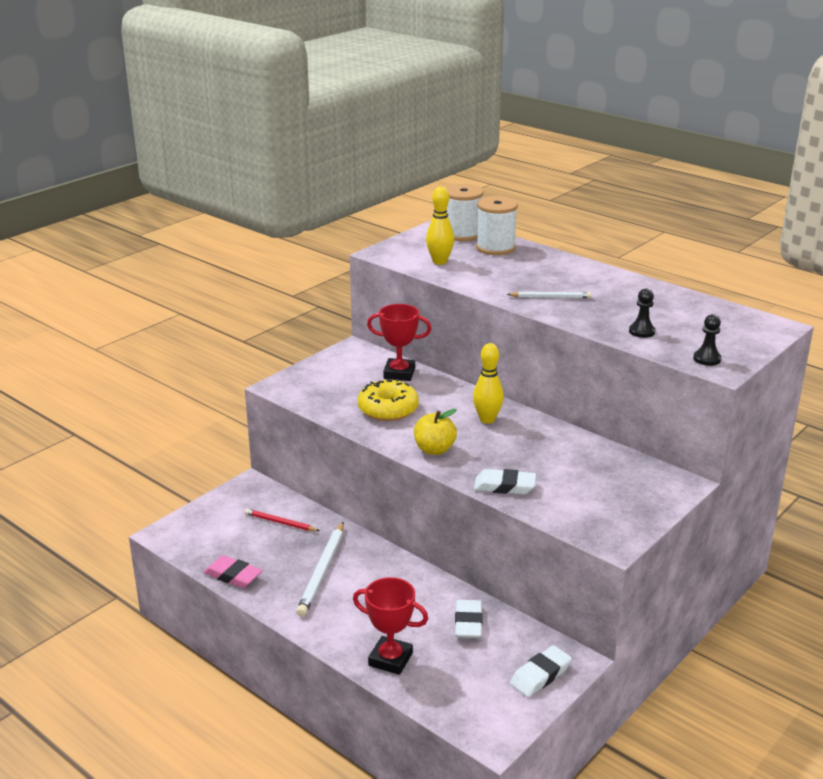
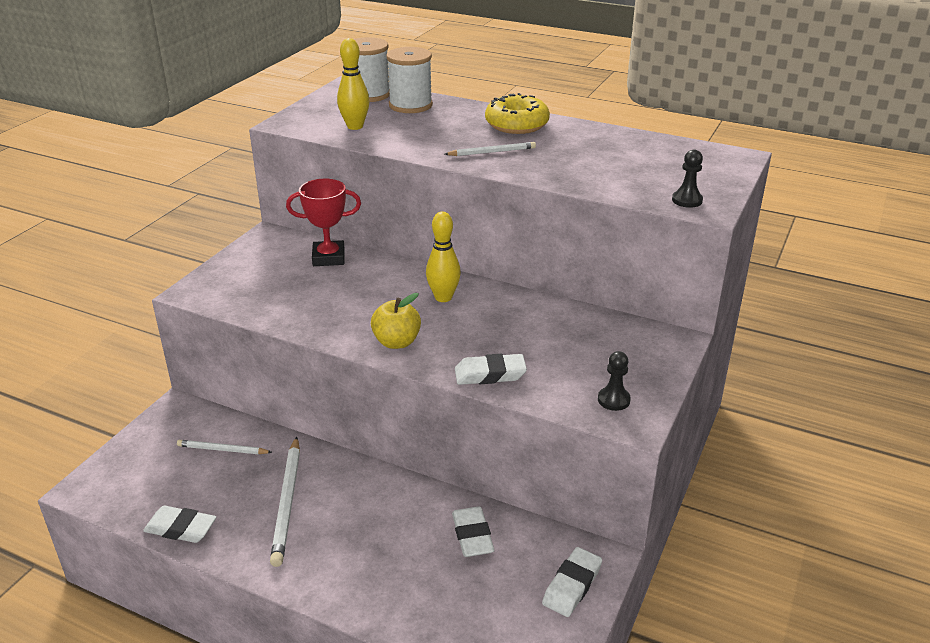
camera: 15 degrees left, 5 degrees up
(233, 576) = (181, 528): pink eraser -> white eraser
(280, 523) = (222, 450): red pencil -> white pencil
(388, 409) = (329, 301): yellow donut -> yellow donut (516, 125)
(390, 659) = (397, 601): red trophy -> none
(641, 331) = (605, 178): black pawn -> black pawn (613, 400)

